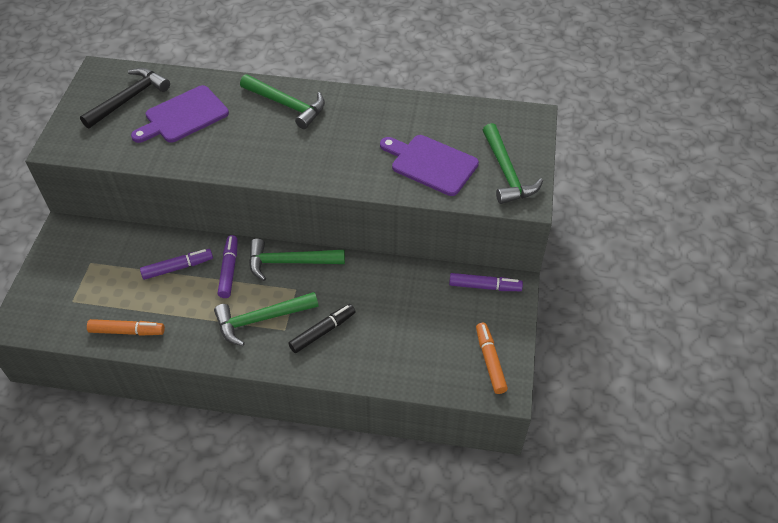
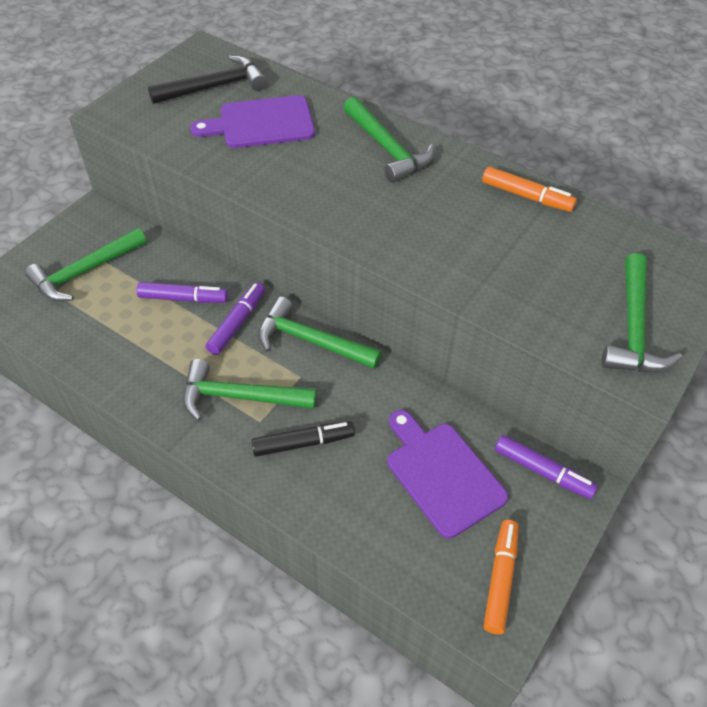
camera: 25 degrees right, 0 degrees up
(87, 277) = (84, 272): none -> green hammer
(127, 331) = (88, 349): orange marker -> orange marker (526, 196)
(431, 164) = (532, 279): purple cutting board -> purple cutting board (442, 474)

